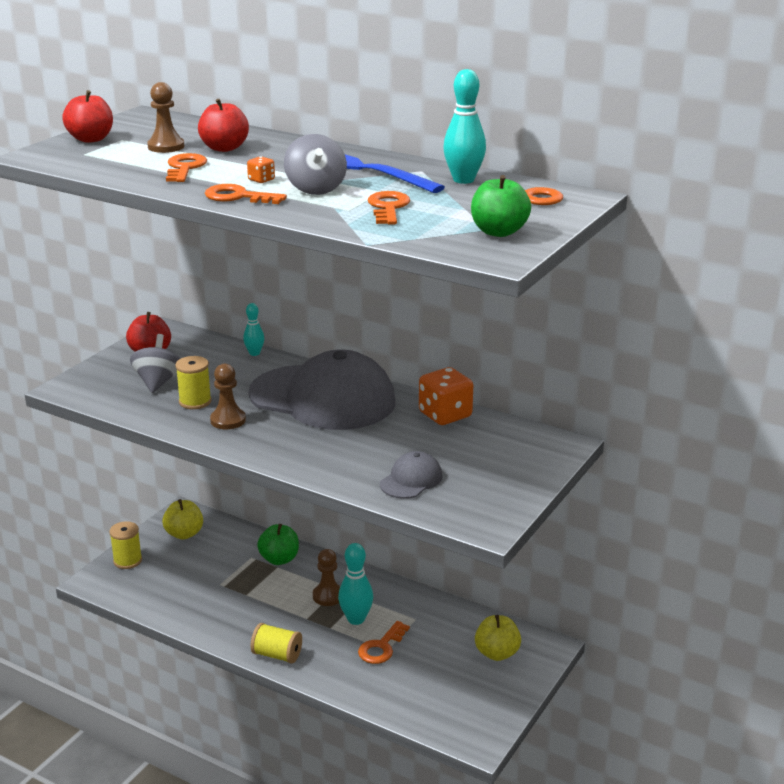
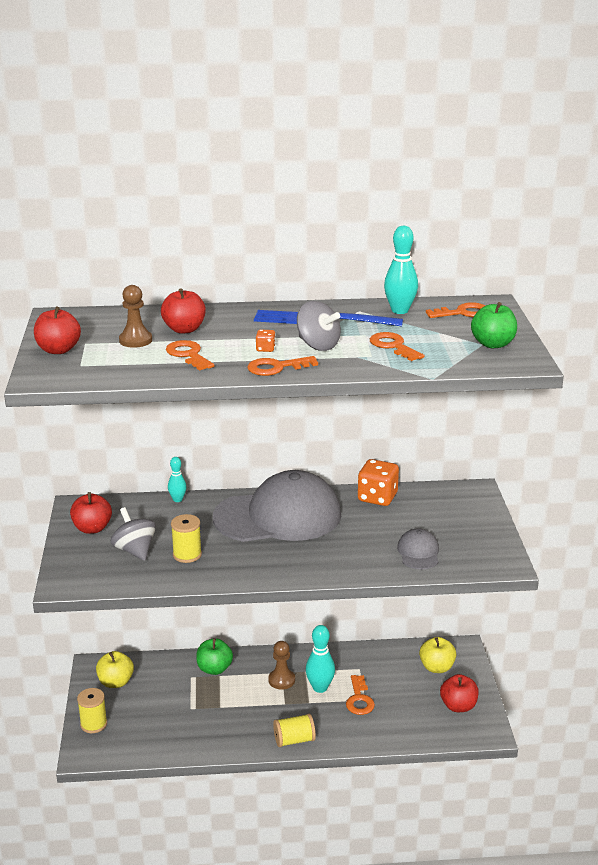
camera: 35 degrees left, 0 degrees up
(228, 420) = (233, 559): brown pawn -> none
(475, 701) = (458, 706): none -> red apple

